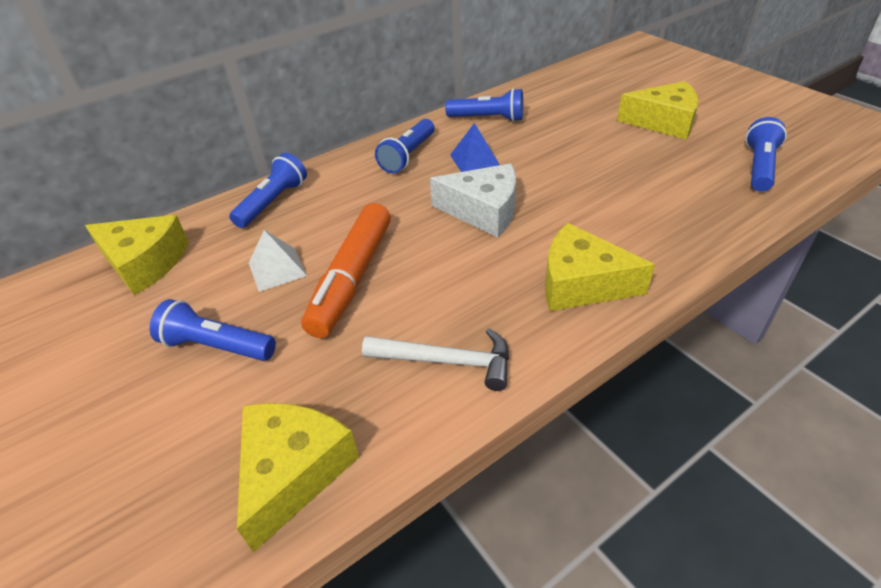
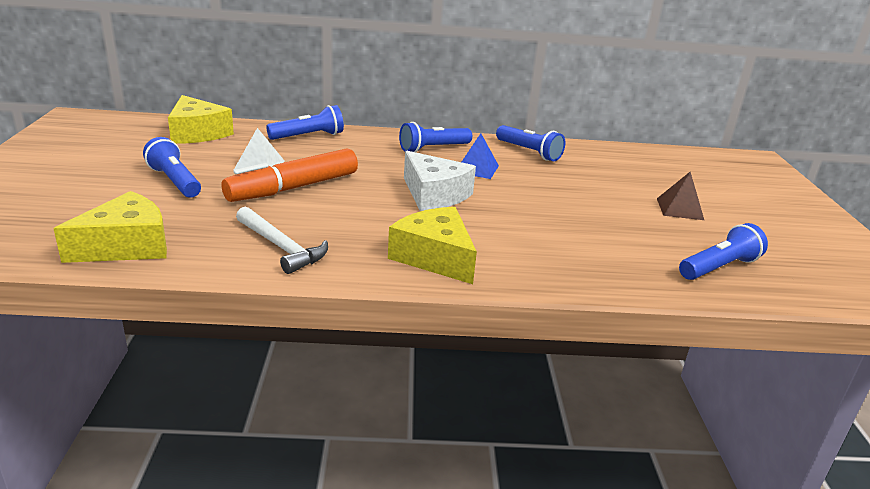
camera: 30 degrees right, 15 degrees down
(663, 122) = (679, 209): yellow cheese -> brown pyramid

